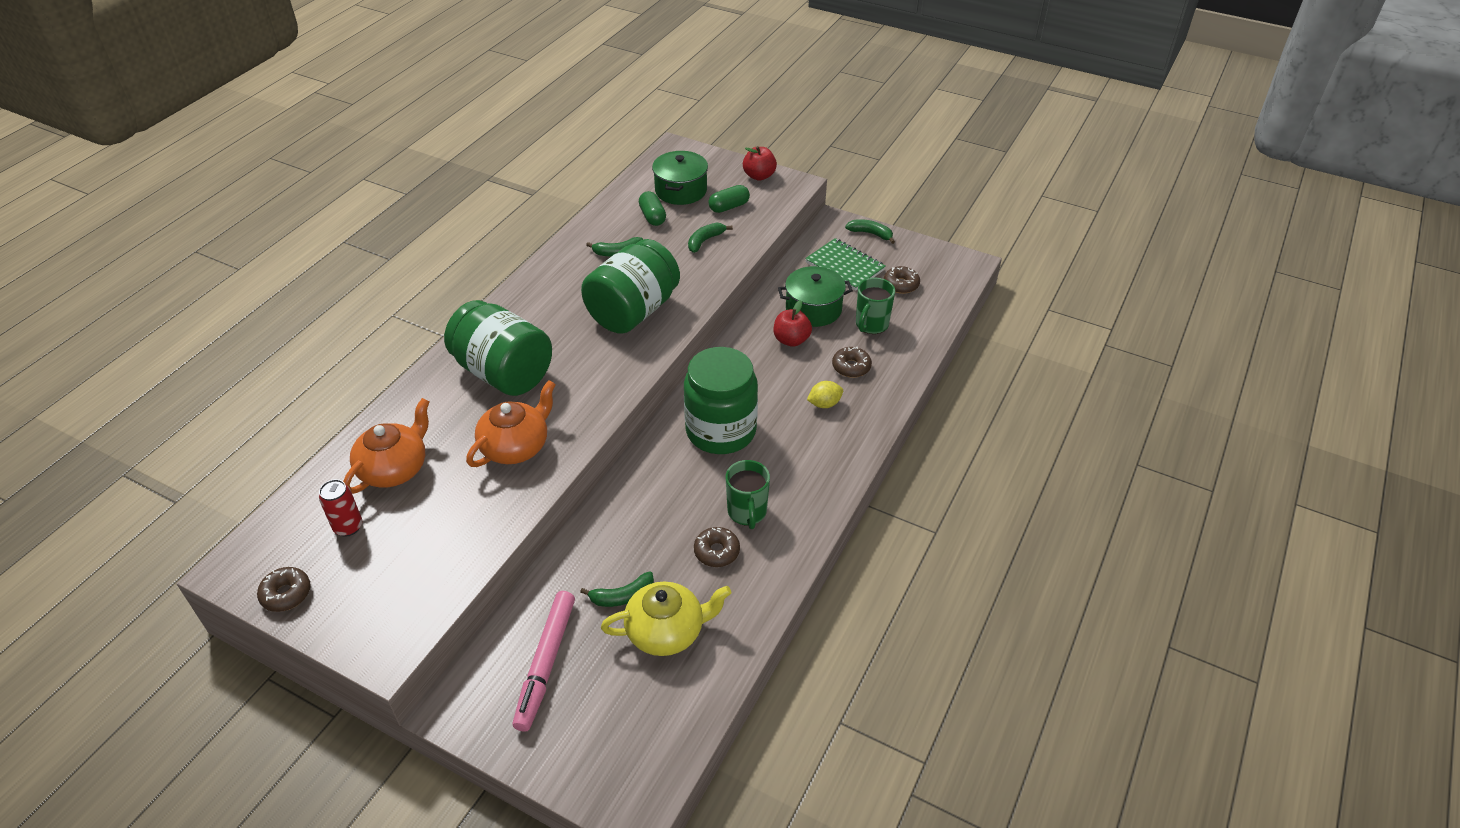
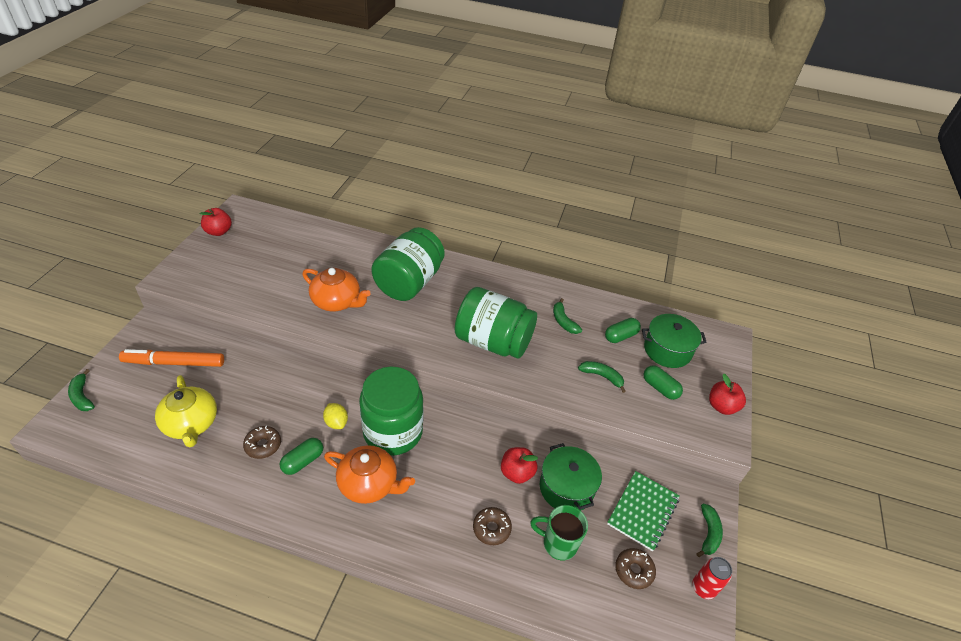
camera: 75 degrees right, 0 degrees up
(286, 594) = (218, 232): brown donut -> red apple
(348, 527) = (267, 243): red can -> red can (703, 588)
(395, 468) = (315, 251): orange teapot -> orange teapot (369, 484)
(546, 664) = (174, 363): pink marker -> orange marker
(622, 596) = (225, 394): green banana -> green banana (82, 396)
(747, 512) = (303, 461): green mug -> green capsule
(824, 404) = (436, 509): yellow lemon -> yellow lemon (336, 422)

